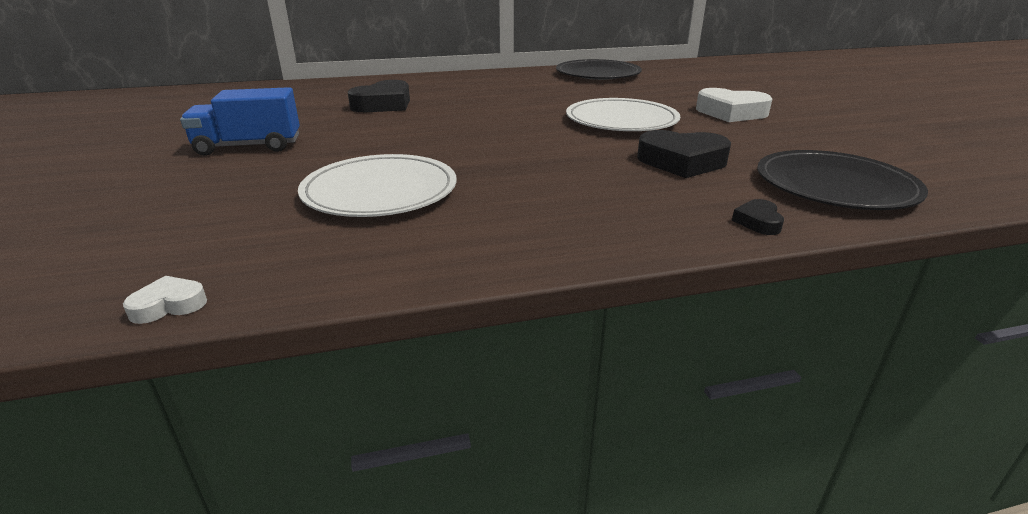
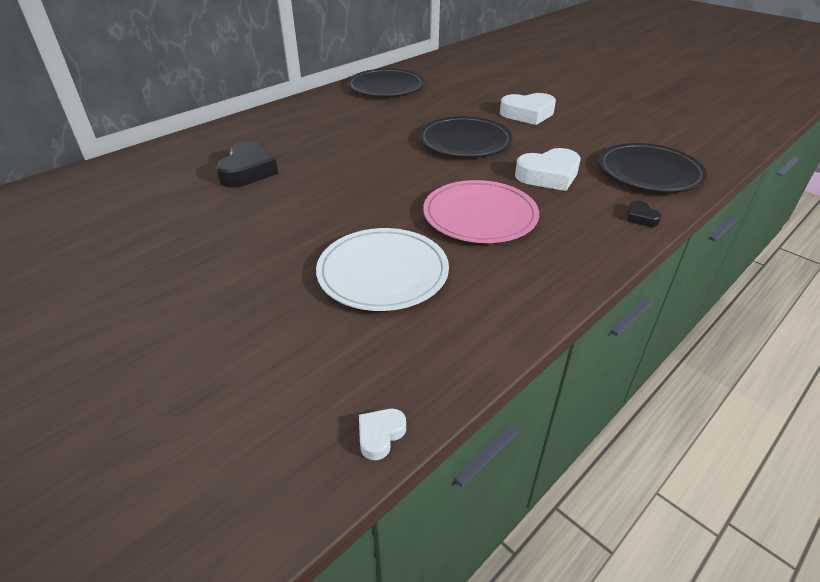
camera: 30 degrees left, 10 degrees up
(249, 147) = (194, 261): blue truck -> none
(548, 175) = (480, 215): none -> pink plate
(621, 120) = (465, 141): white plate -> black plate
(682, 162) = (548, 175): black heart -> white heart

